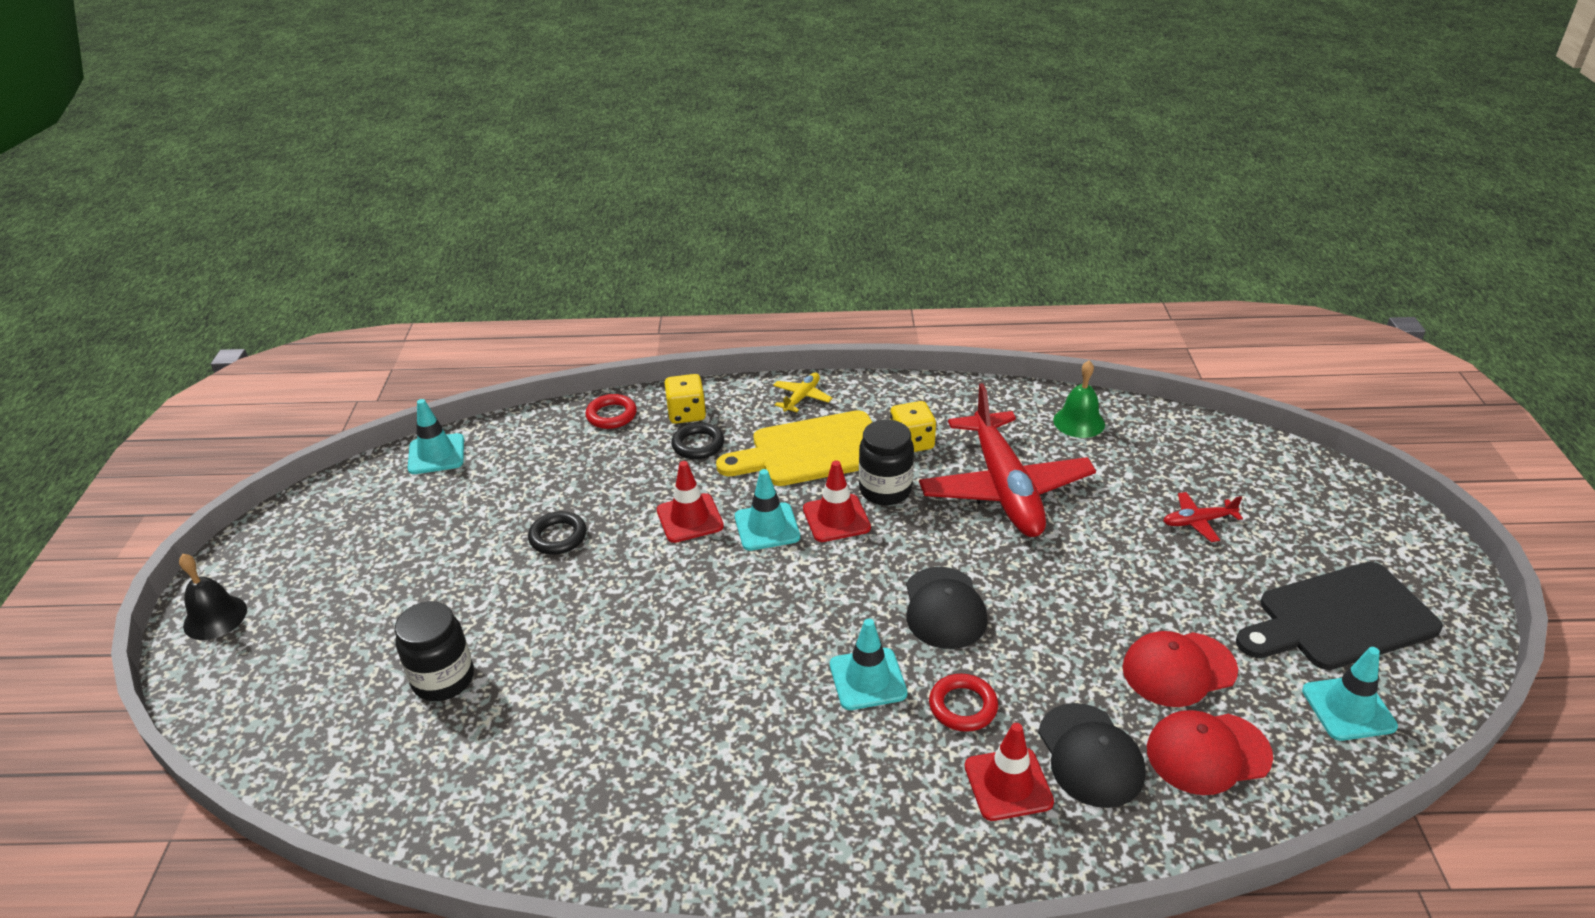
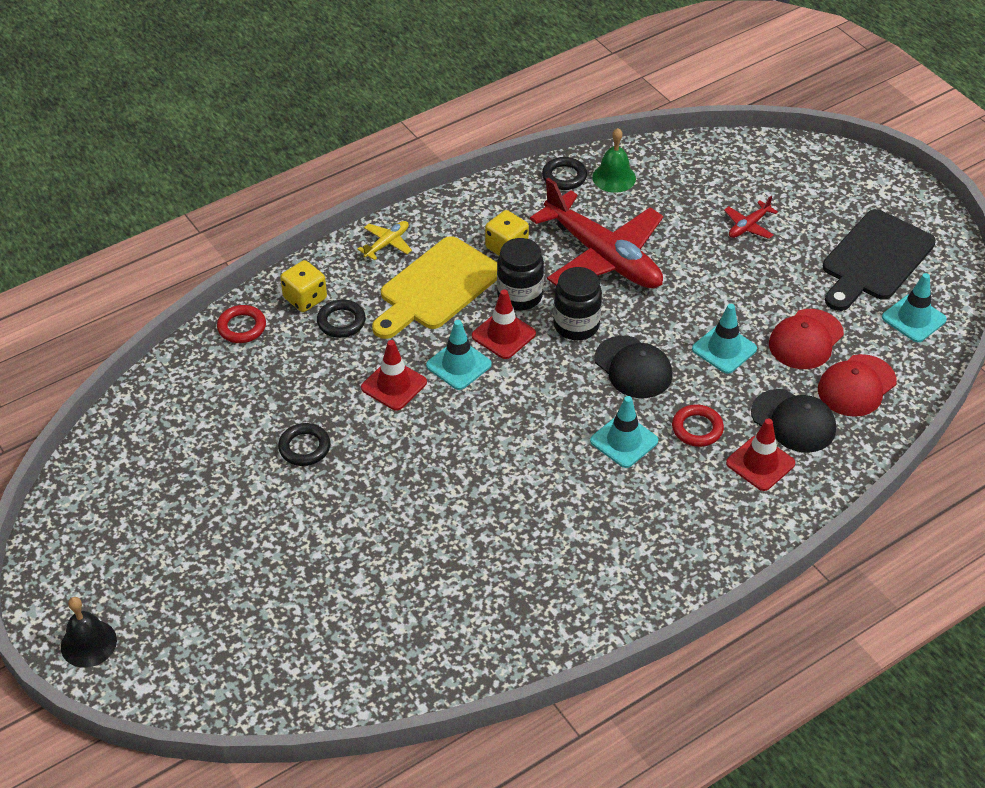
camera: 35 degrees left, 10 degrees up
(436, 454) = (123, 429): turquoise traffic cone -> turquoise traffic cone (724, 349)
(443, 679) = (330, 590): black jar -> black jar (576, 325)
(802, 397) = (387, 244): yellow plane -> yellow plane turned 45 degrees clockwise
(1026, 403) = (564, 177): none -> black ring

